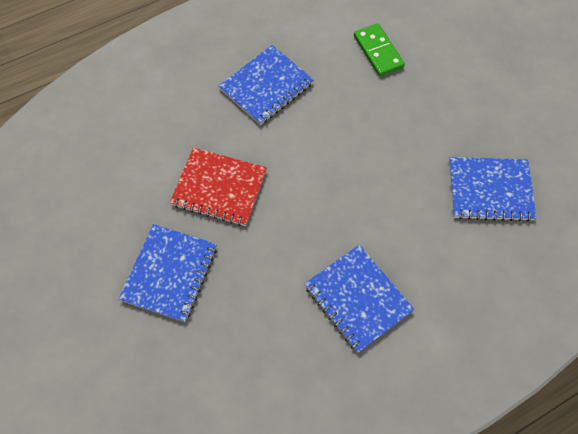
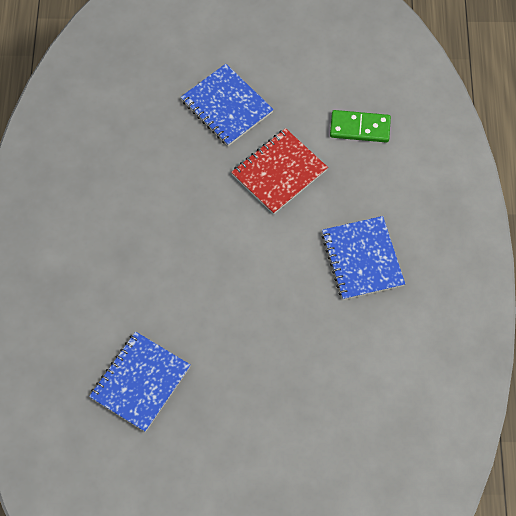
camera: 120 degrees right, 0 degrees up
(358, 298) = (120, 222): blue notebook -> none
(378, 52) = (345, 381): green domino -> green domino (360, 128)

